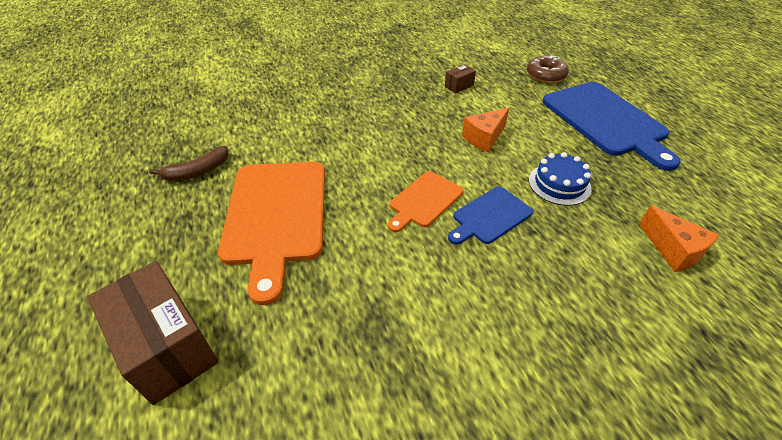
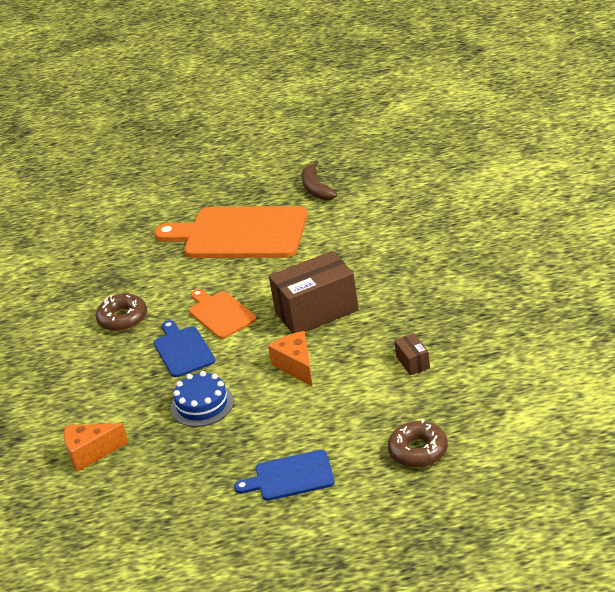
camera: 110 degrees right, 10 degrees down
(167, 346) = (145, 201): brown box -> brown box (316, 311)
(452, 288) = (123, 319): none -> brown donut
(606, 121) = (290, 477): blue cutting board -> blue cutting board, size x0.52

